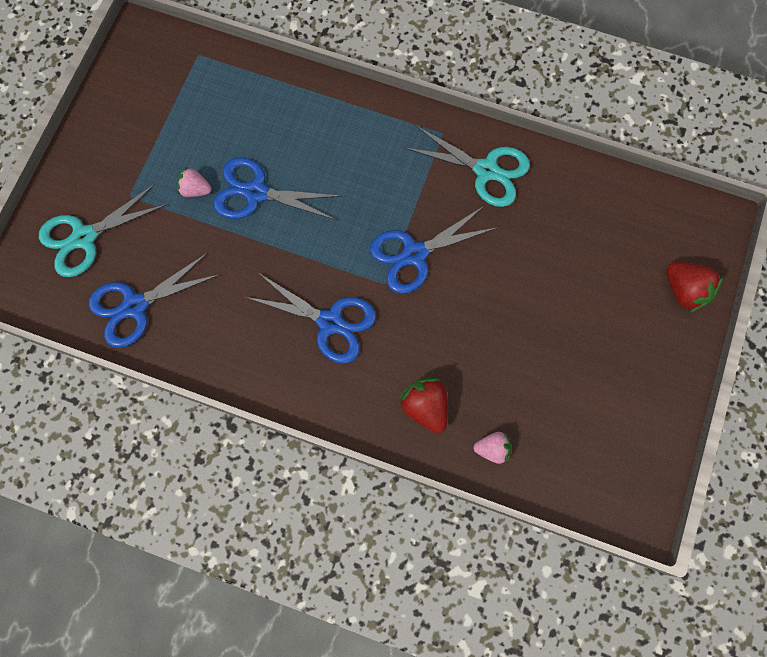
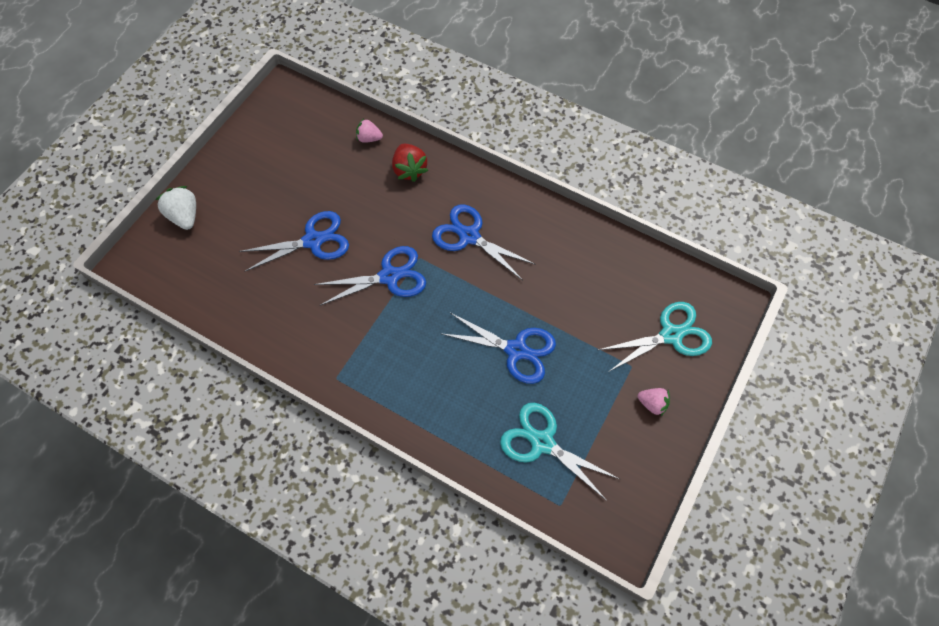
camera: 170 degrees left, 10 degrees down
(135, 306) = (626, 272): blue scissors -> blue scissors (313, 241)
(195, 189) = (571, 362): pink strawberry -> pink strawberry (652, 404)
(486, 170) = (307, 337): turquoise scissors -> turquoise scissors (542, 442)
(685, 291) = (184, 216): red strawberry -> white strawberry

